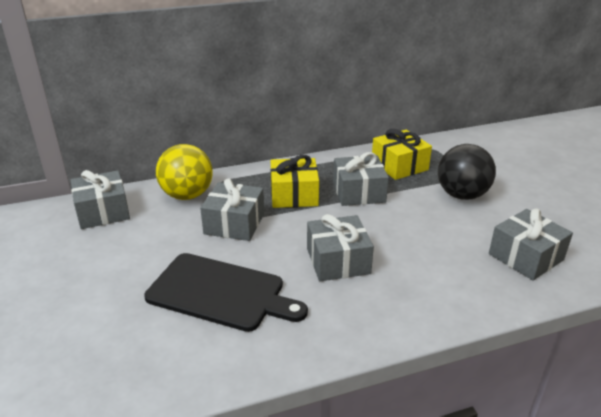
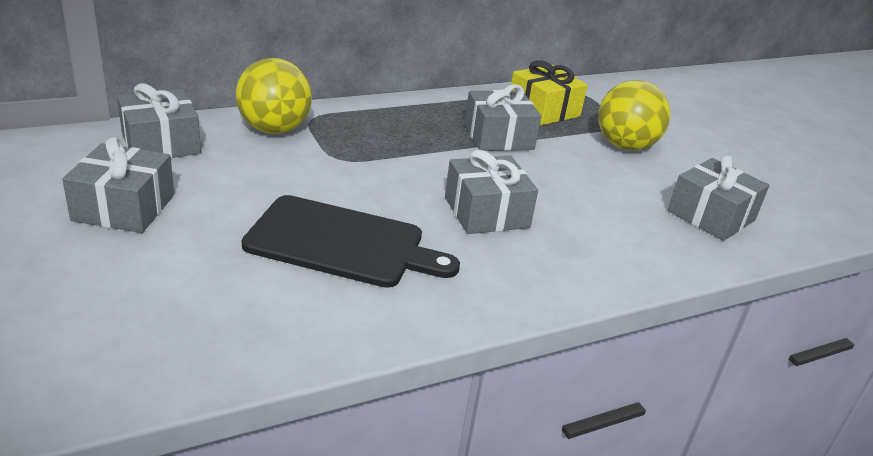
camera: 10 degrees left, 0 degrees up
(234, 224) = (344, 165): grey gift -> grey gift (124, 207)
(294, 195) = (416, 136): yellow gift -> none
(462, 195) = (625, 146): black ball -> yellow ball

